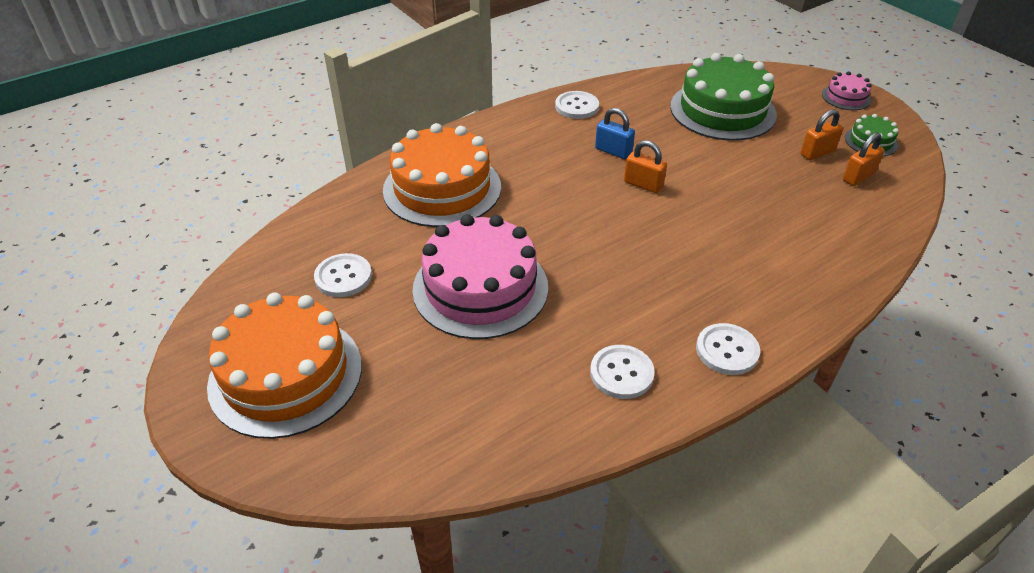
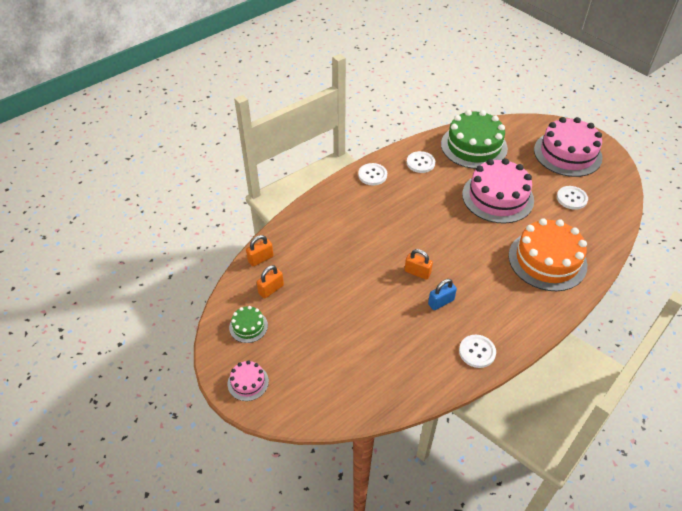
camera: 175 degrees right, 5 degrees up
(286, 375) = (567, 153): orange cake -> pink cake
(613, 151) = (441, 302): blue padlock -> blue padlock turned 60 degrees counterclockwise
(722, 110) = (357, 356): green cake -> green cake (474, 146)
(817, 153) = (292, 311): orange padlock -> orange padlock (260, 259)

